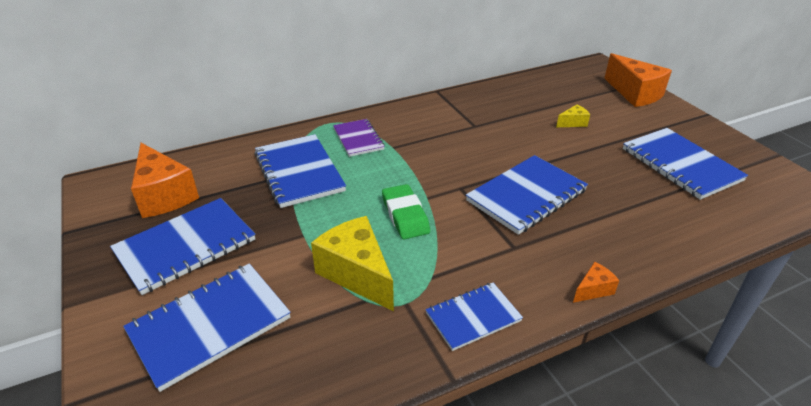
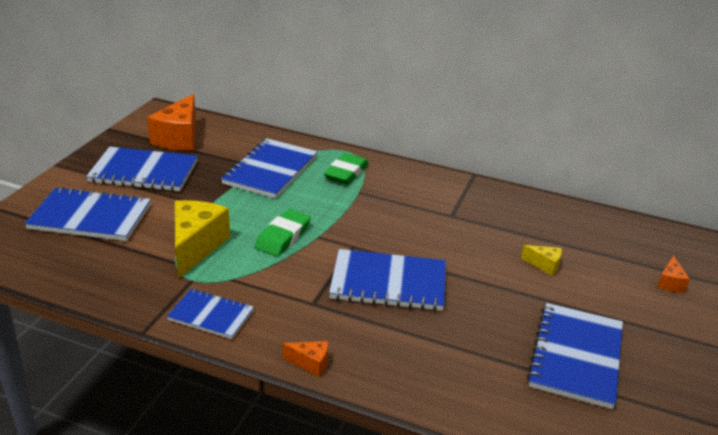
camera: 45 degrees right, 5 degrees down
(358, 139) = (346, 173): purple notebook -> green eraser
(634, 93) = (670, 283): orange cheese -> orange cheese, size x0.47

